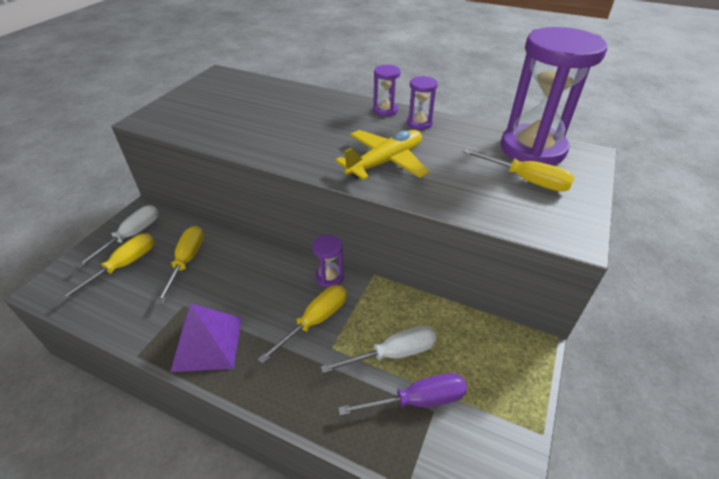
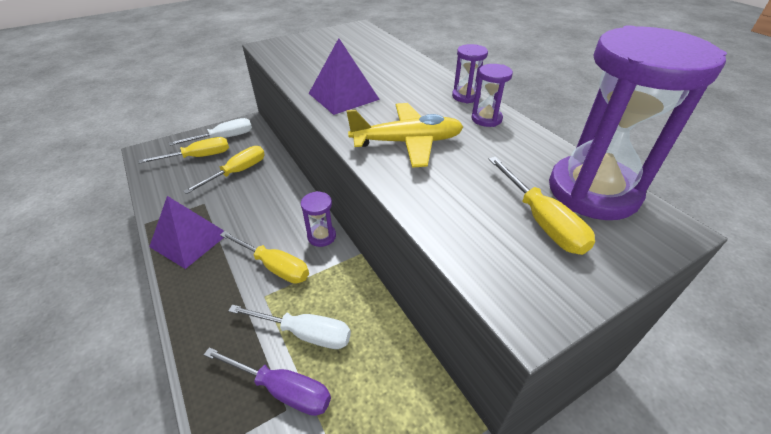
camera: 35 degrees right, 0 degrees up
(288, 143) = (343, 96): none -> purple pyramid
(315, 321) = (274, 266): yellow screwdriver -> yellow screwdriver turned 45 degrees clockwise

